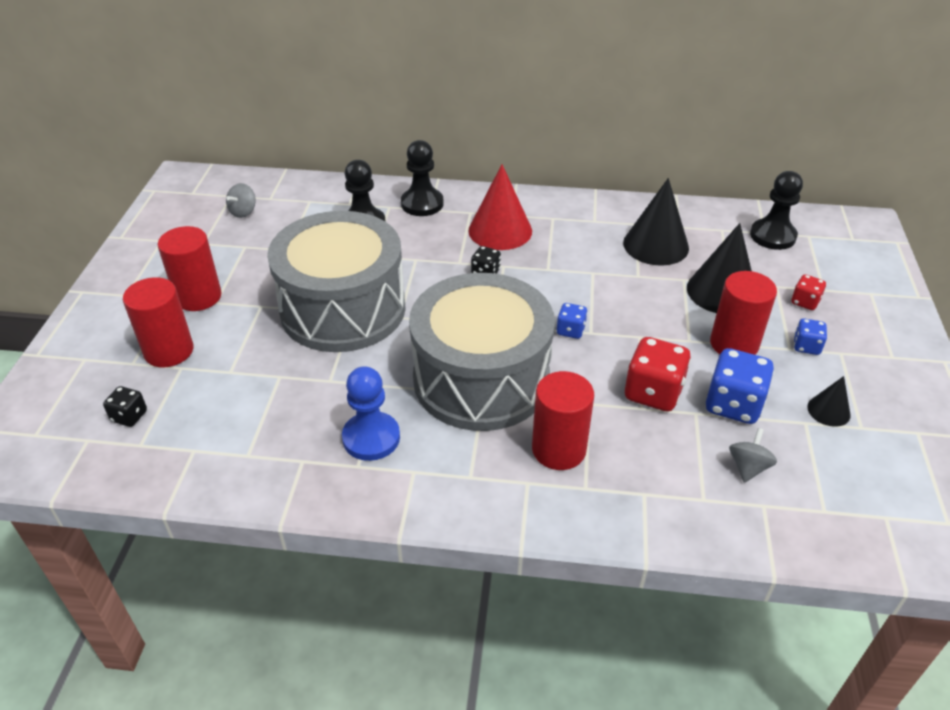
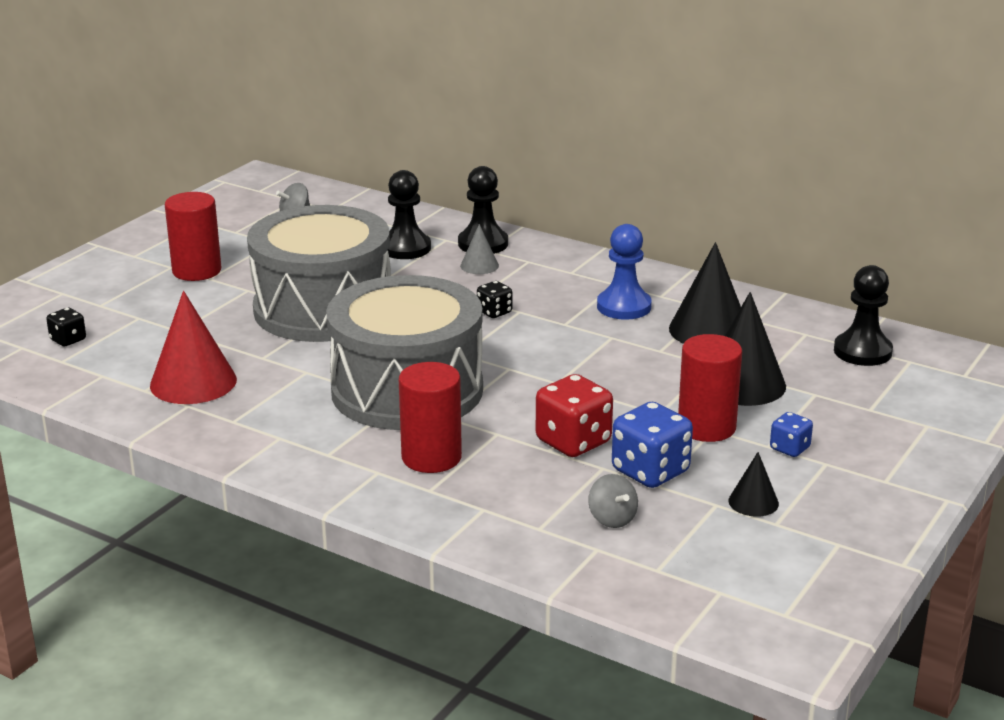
camera: 25 degrees right, 15 degrees down
(169, 351) = (138, 303): red cylinder -> none
(371, 438) = (262, 405): blue pawn -> blue pawn (624, 307)
(436, 227) = (479, 265): none -> grey cone
(500, 230) = (545, 282): red cone -> red cone (193, 382)
(570, 330) = (537, 376): blue dice -> none
(748, 467) = (612, 519): grey spinning top -> grey spinning top turned 105 degrees clockwise
(805, 302) = (833, 414): red dice -> none

